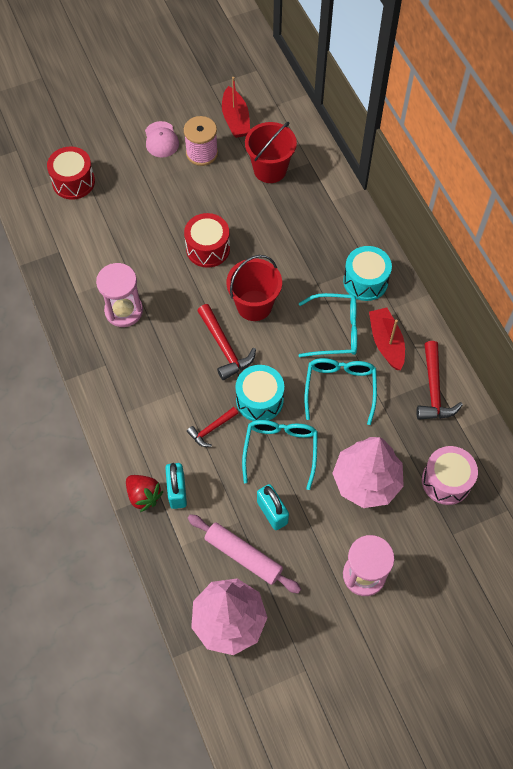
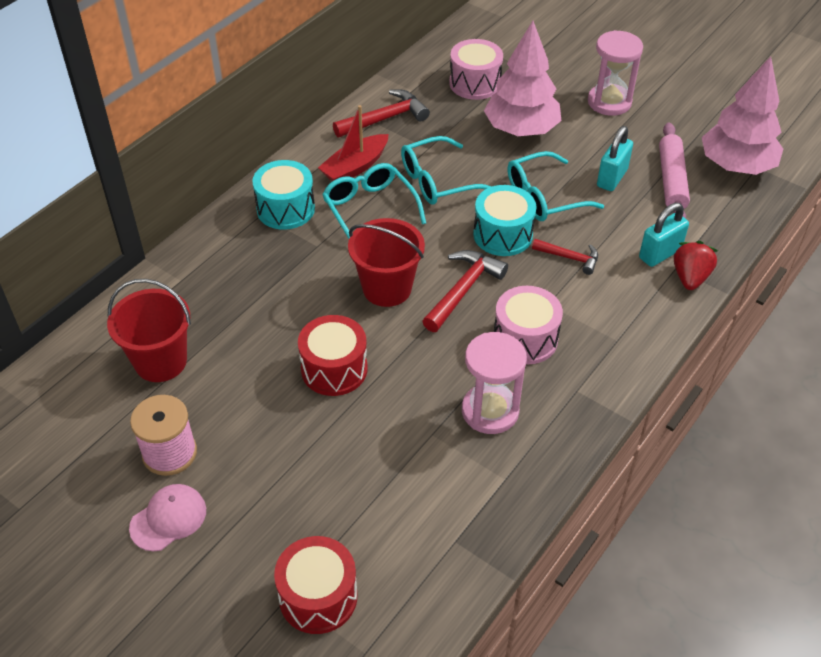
camera: 120 degrees left, 15 degrees down
(162, 360) = (525, 339): none -> pink drum
(235, 119) = (81, 442): red boat -> none

